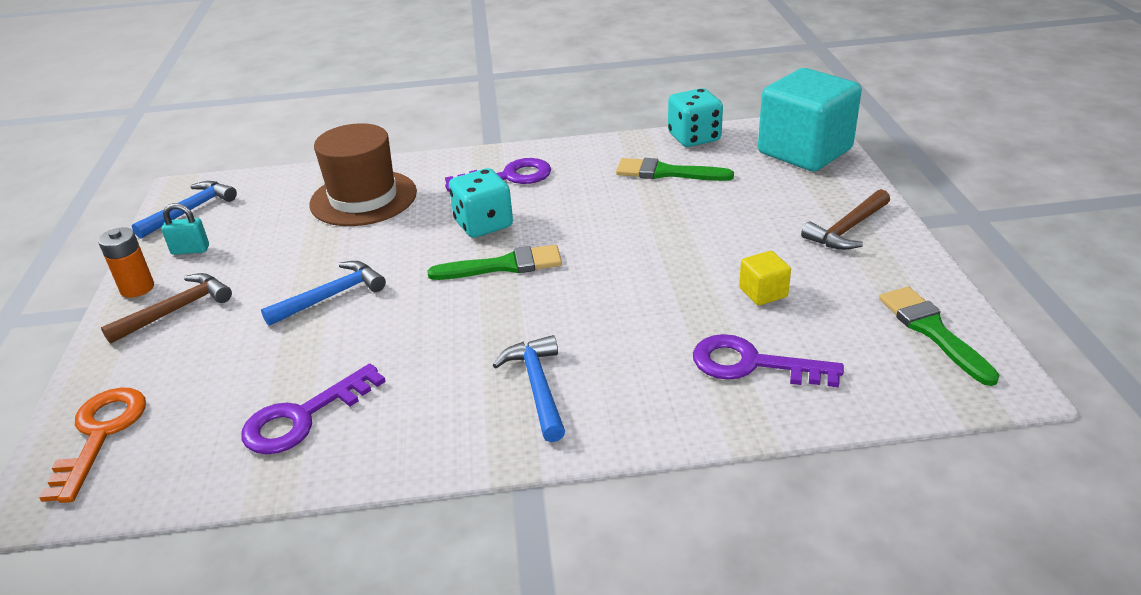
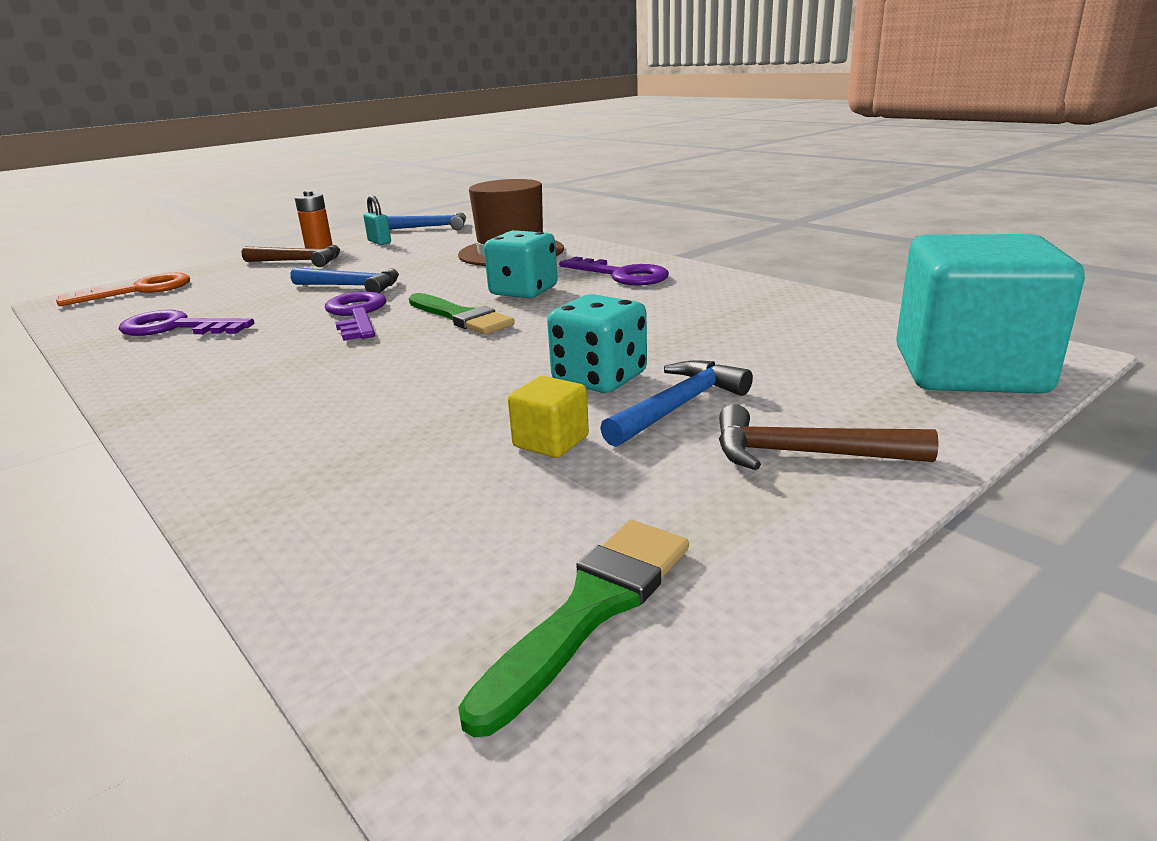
camera: 55 degrees right, 10 degrees down
(538, 387) = (259, 386): blue hammer -> blue hammer (678, 406)
(666, 173) = (751, 322): green brush -> none
(694, 138) = (860, 311): turquoise dice -> turquoise dice (599, 378)
(752, 364) = (373, 479): purple key -> purple key (357, 315)

